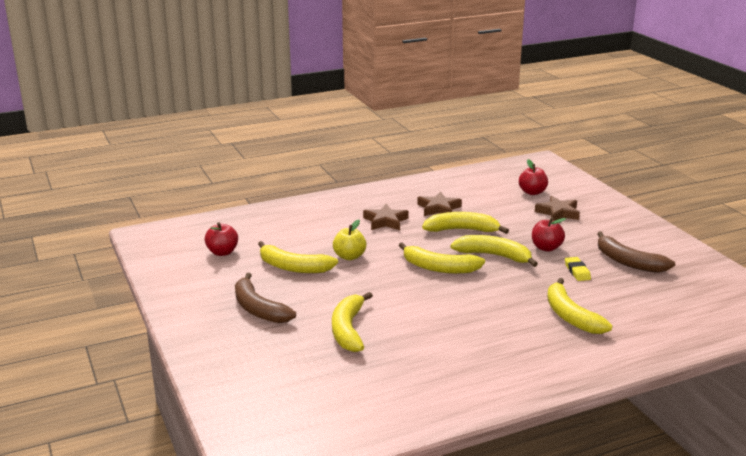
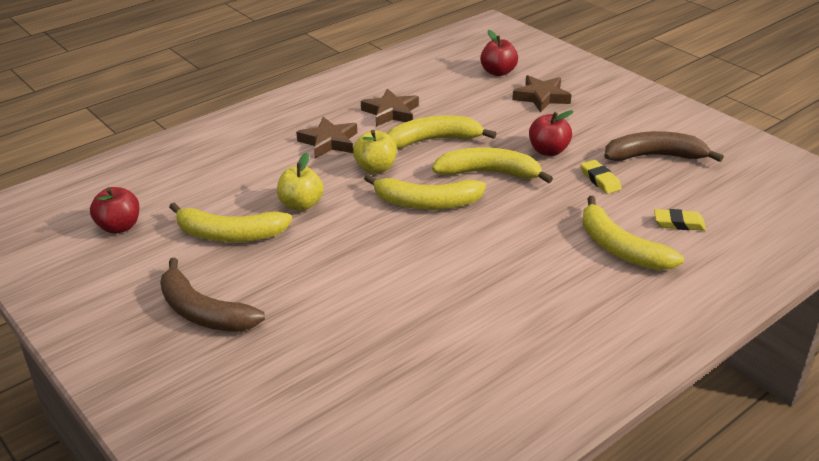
camera: 15 degrees left, 10 degrees up
(348, 330) = (342, 324): yellow banana -> none
(412, 241) = (375, 168): none -> yellow apple
(624, 307) = (679, 223): none -> yellow eraser
(628, 262) = (654, 156): brown banana -> brown banana turned 150 degrees clockwise

